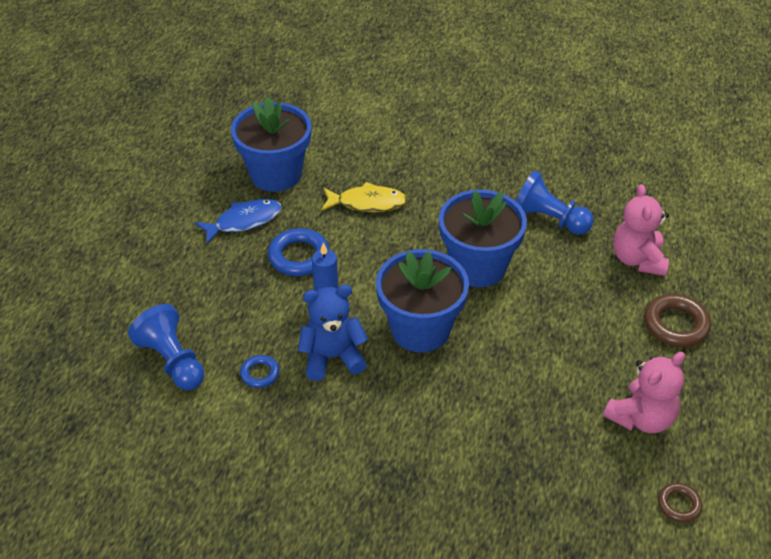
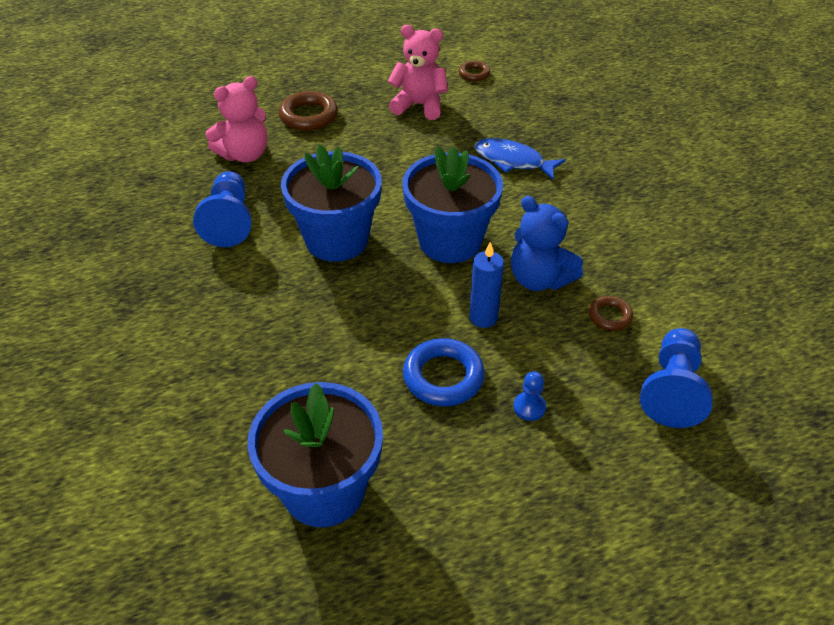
camera: 125 degrees left, 0 degrees up
(236, 282) = (529, 407): none -> blue pawn
(244, 221) = (435, 465): blue fish -> blue fish (513, 161)
(260, 374) = (609, 316): blue ring -> brown ring
(367, 203) = (309, 366): yellow fish -> none

